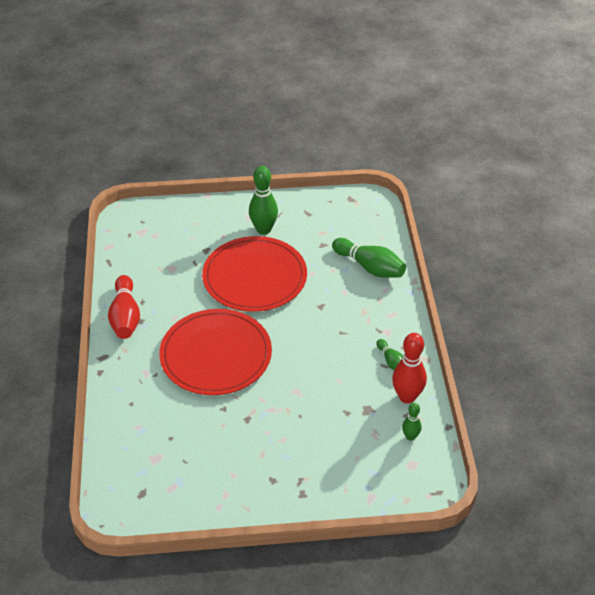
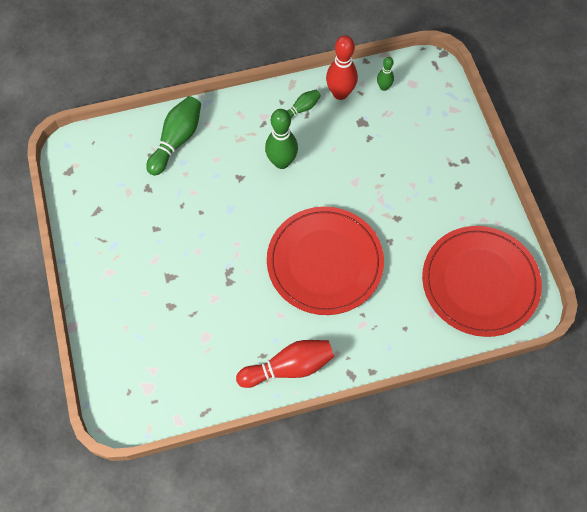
camera: 100 degrees left, 20 degrees up
(254, 277) = (207, 246): red plate -> red plate (480, 282)
(263, 229) = (129, 251): green bowling pin -> green bowling pin (281, 162)

